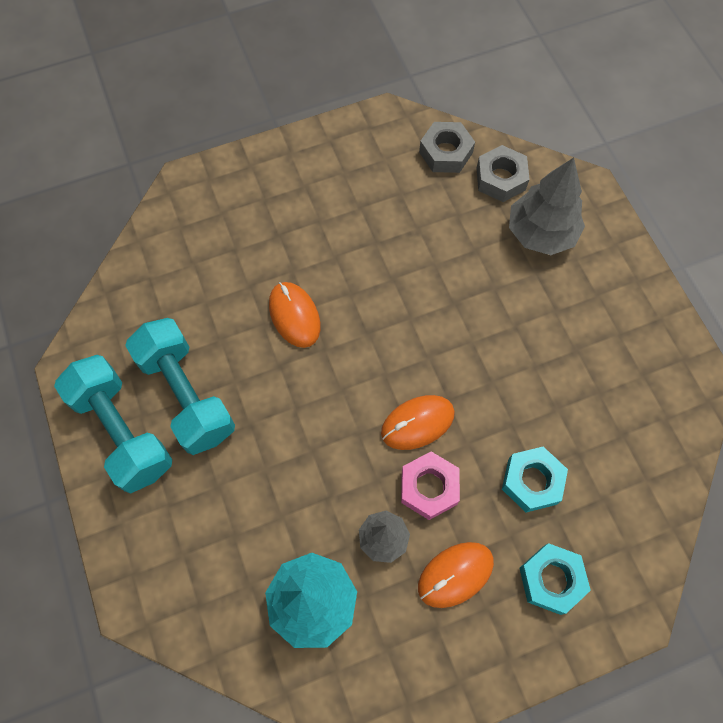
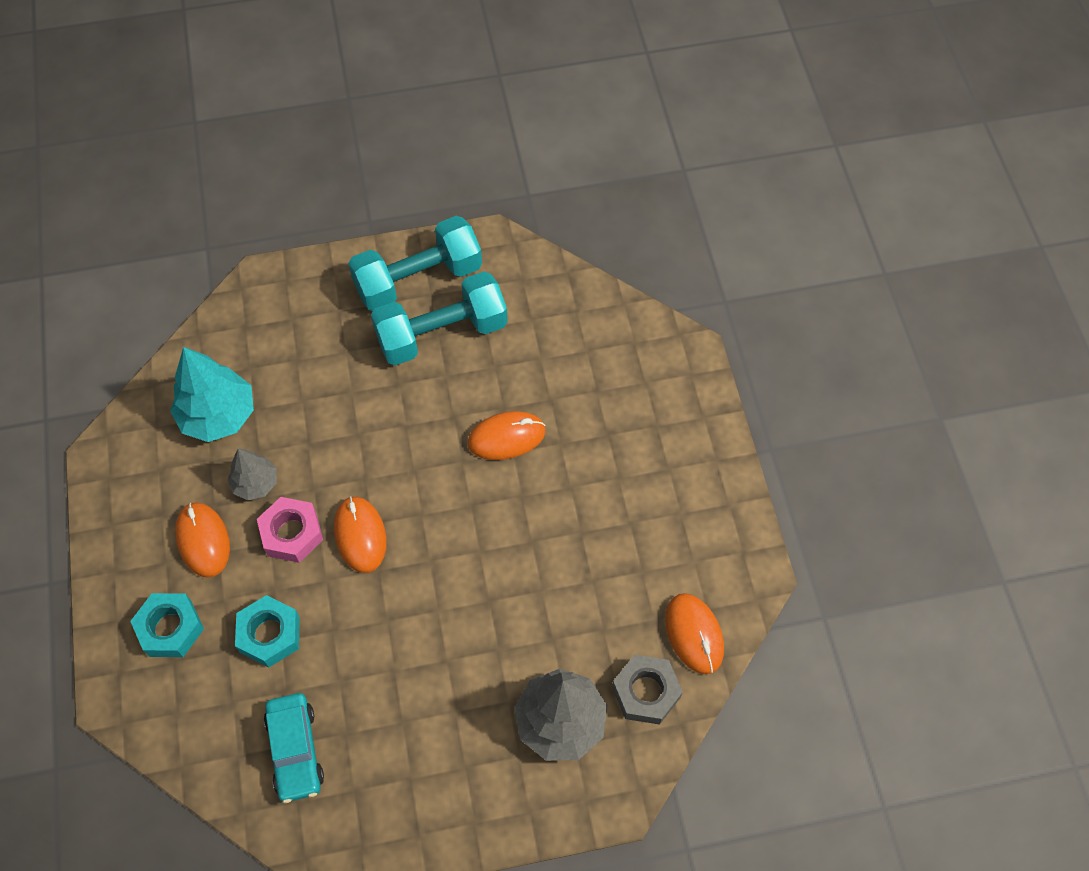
camera: 100 degrees right, 5 degrees down
(446, 152) = (694, 634): grey nut -> orange mouse
(626, 431) = (295, 750): none -> turquoise car

